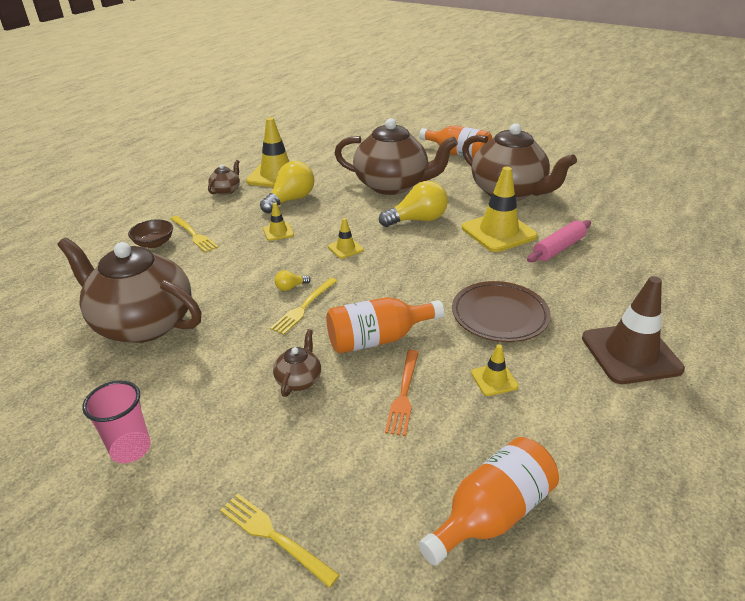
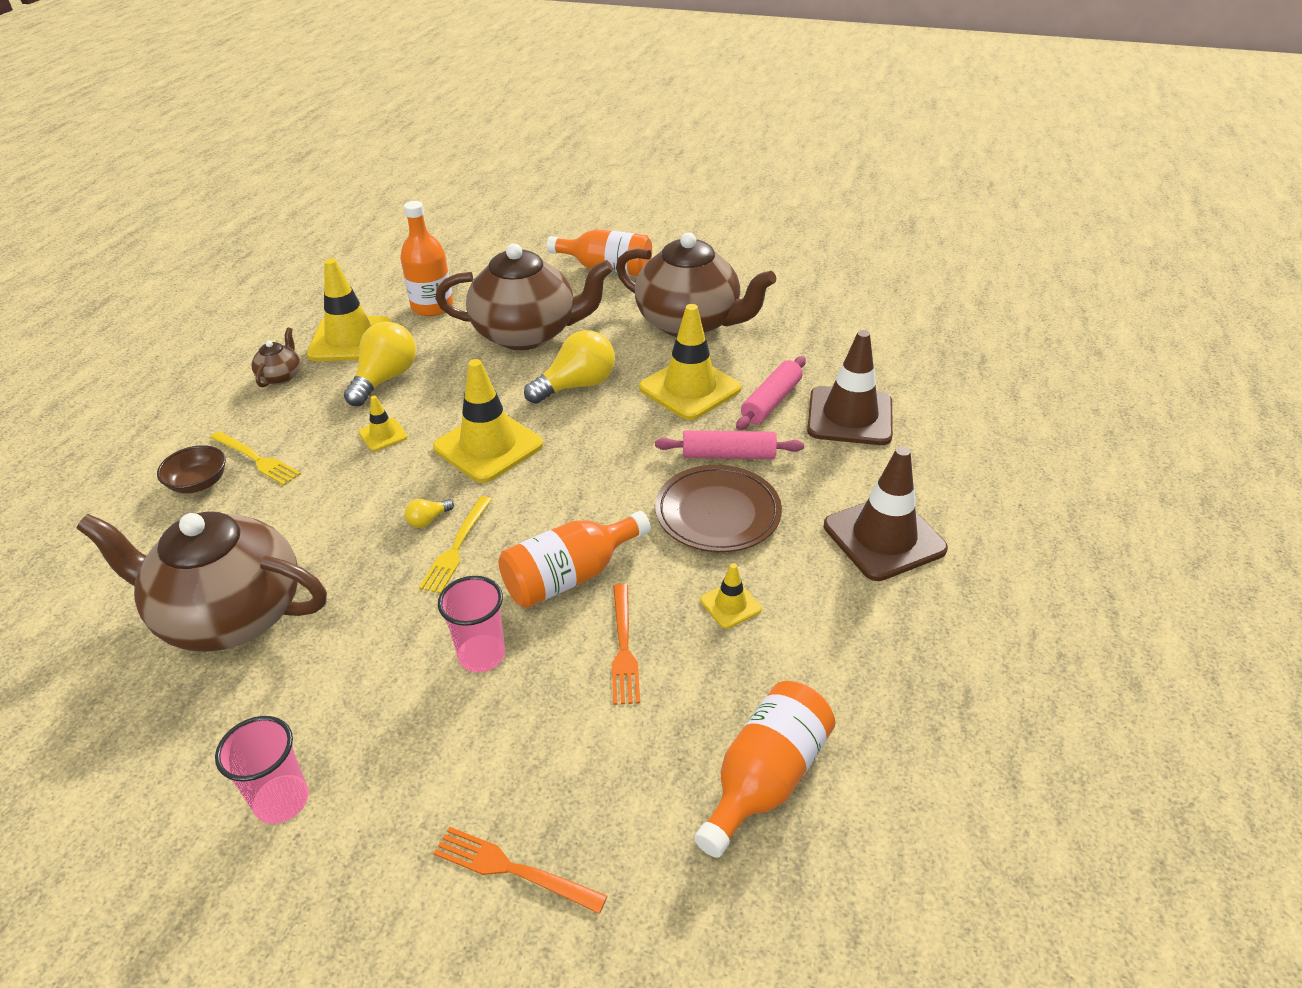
camera: 15 degrees left, 5 degrees up
(273, 536) = (512, 869): yellow fork -> orange fork
(299, 380) = (482, 655): brown teapot -> pink cup
(334, 163) = (432, 306): none -> orange bottle
(345, 248) = (488, 446): yellow traffic cone -> yellow traffic cone, size x2.11
(517, 278) = (728, 455): none -> pink rolling pin
(619, 266) = (850, 416): none -> brown traffic cone

